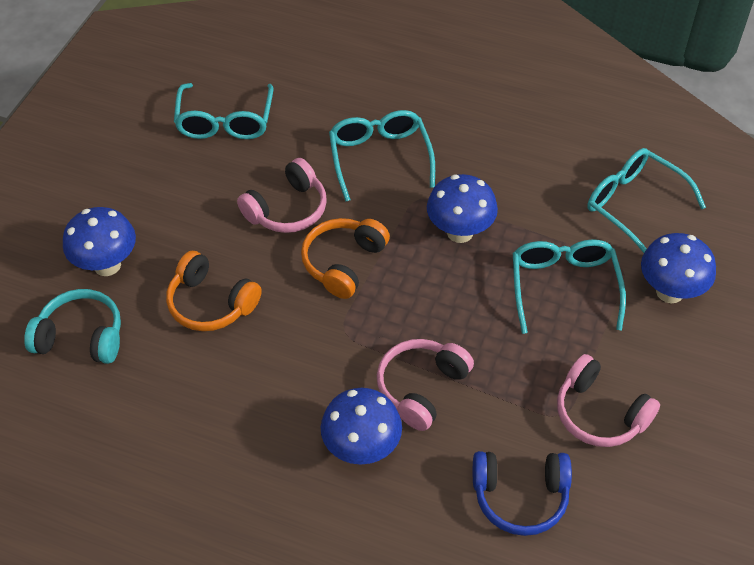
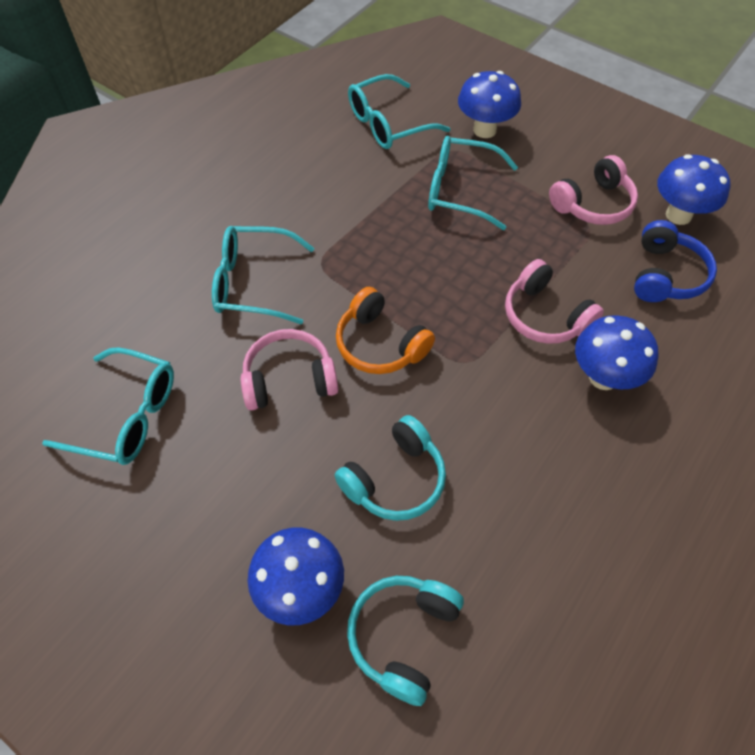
camera: 75 degrees left, 5 degrees up
(211, 303) = (395, 479): orange headphones -> turquoise headphones
(287, 209) = (289, 379): pink headphones -> pink headphones turned 75 degrees counterclockwise
(460, 232) = (375, 244): blue mushroom -> blue mushroom (678, 215)

